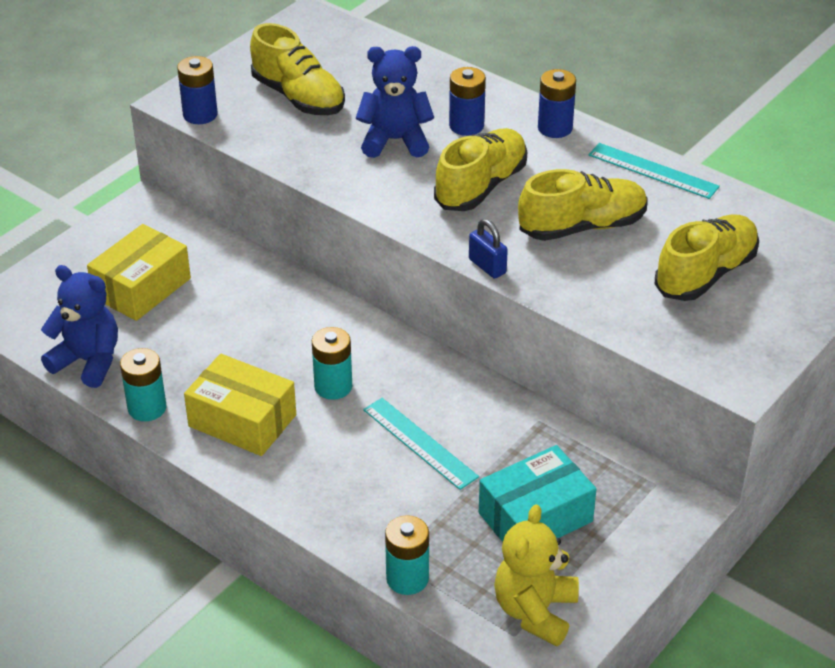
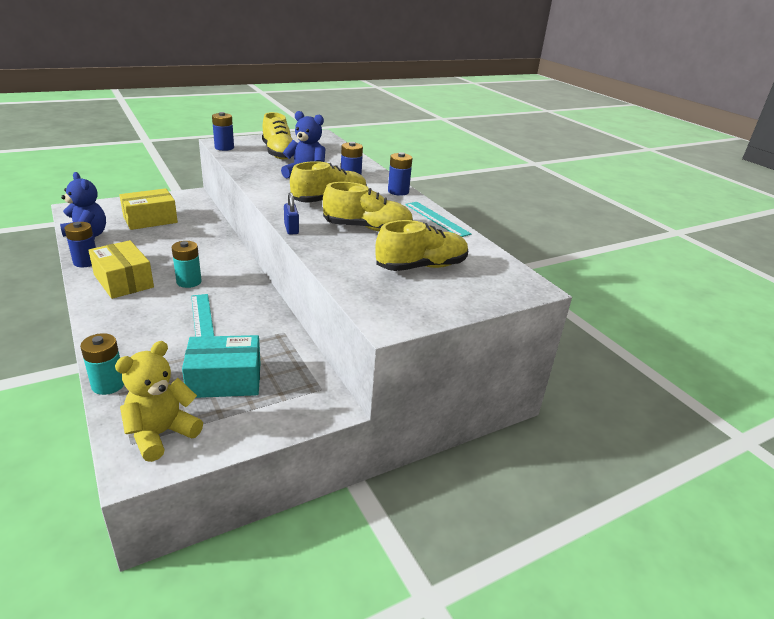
camera: 20 degrees right, 10 degrees down
(147, 408) = (86, 262): turquoise battery -> blue battery

